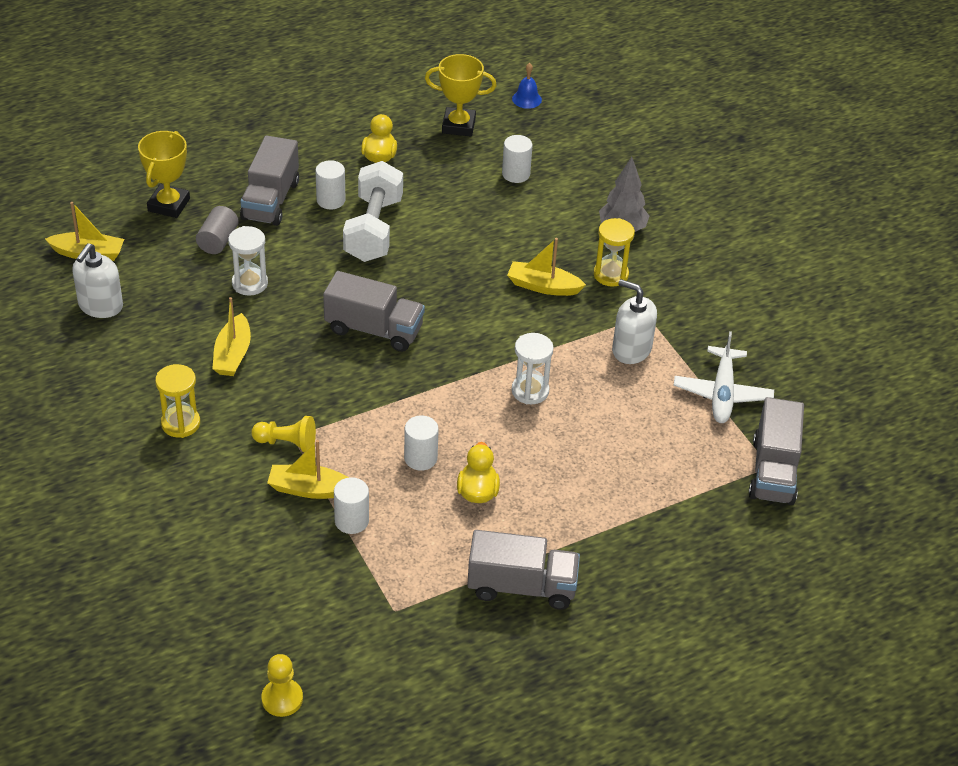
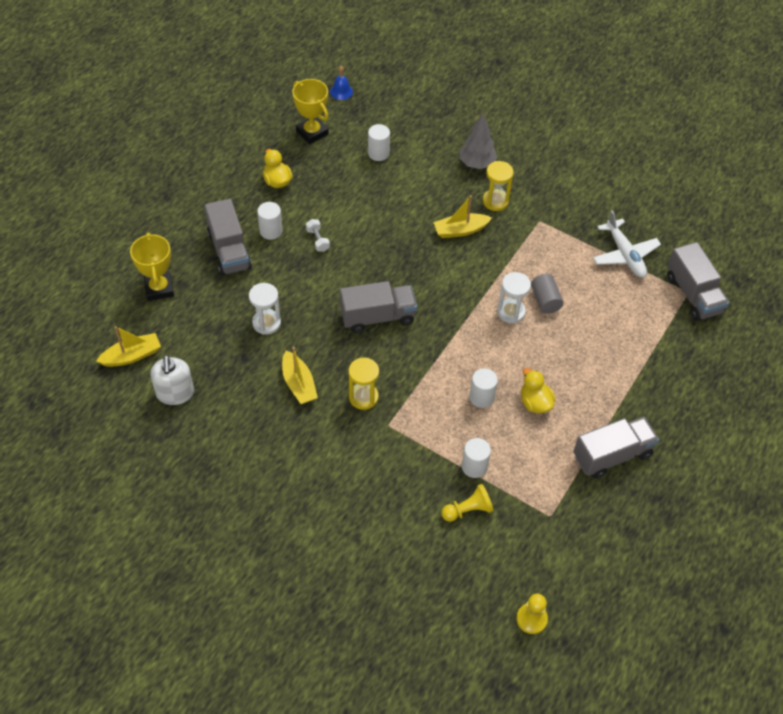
camera: 30 degrees left, 10 degrees up
(180, 423) = (305, 455): yellow hourglass -> yellow hourglass (363, 397)
(218, 241) = (217, 300): grey cylinder -> grey cylinder (545, 300)
(287, 443) = (388, 432): yellow pawn -> yellow pawn (468, 510)
(309, 489) = (429, 458): yellow boat -> none
(373, 229) = (318, 240): white dumbbell -> white dumbbell, size x0.41
(458, 126) = (312, 132): yellow trophy -> yellow trophy turned 75 degrees clockwise
(631, 349) = (549, 250): white soap dispenser -> none

